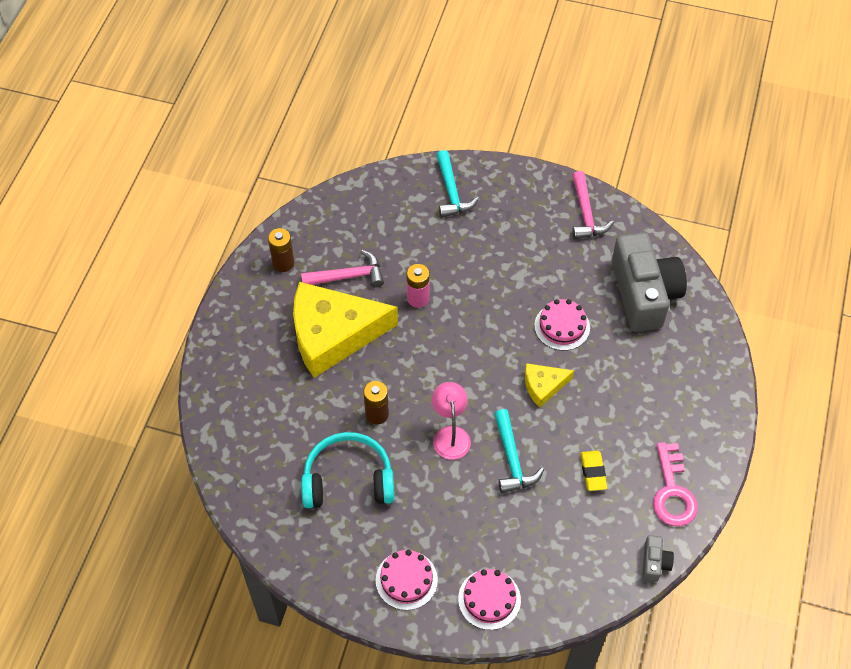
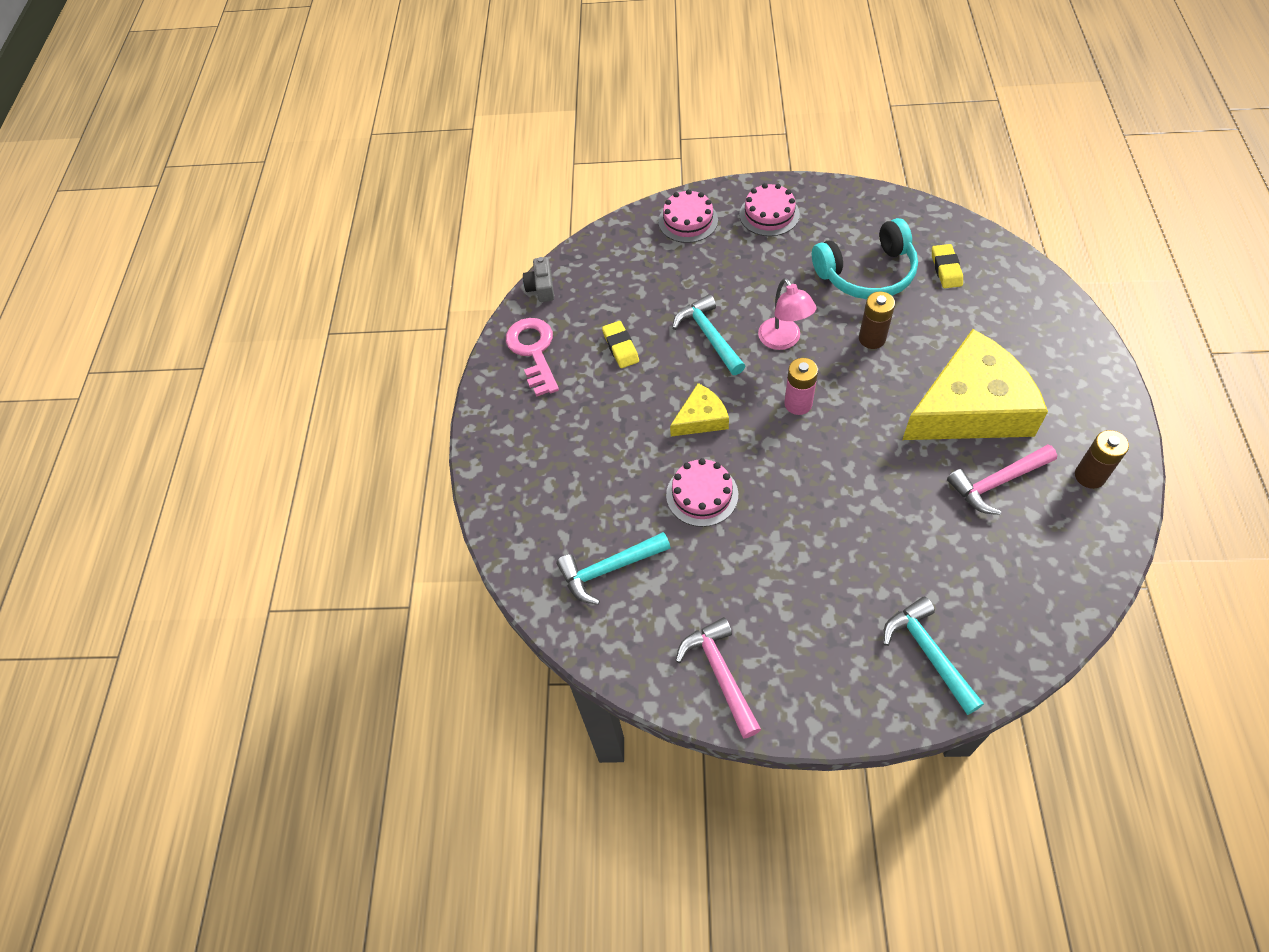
camera: 170 degrees right, 0 degrees up
(278, 462) = (946, 269): none -> yellow eraser
(418, 298) = (894, 479): pink battery -> pink battery (798, 404)
(644, 294) = (609, 569): grey camera -> turquoise hammer

